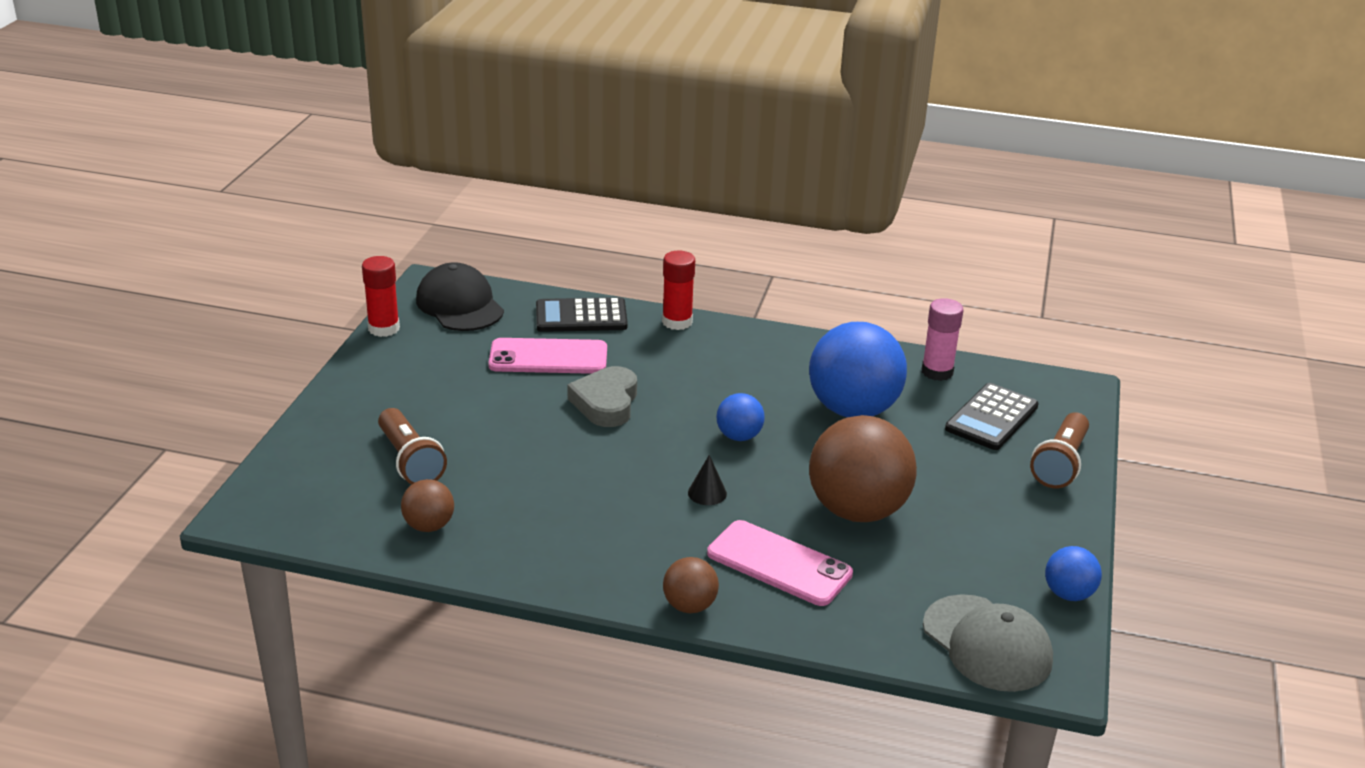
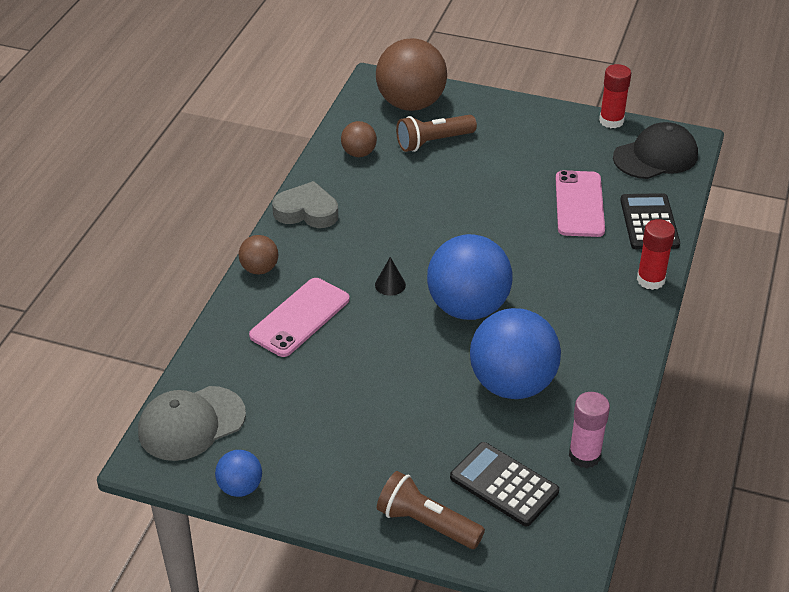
camera: 95 degrees right, 10 degrees up
(606, 403) = (513, 234): grey heart -> grey heart (307, 211)
(739, 436) = (468, 307): blue ball -> blue ball, size x2.07
(857, 510) = (362, 369): brown ball -> brown ball (411, 104)

